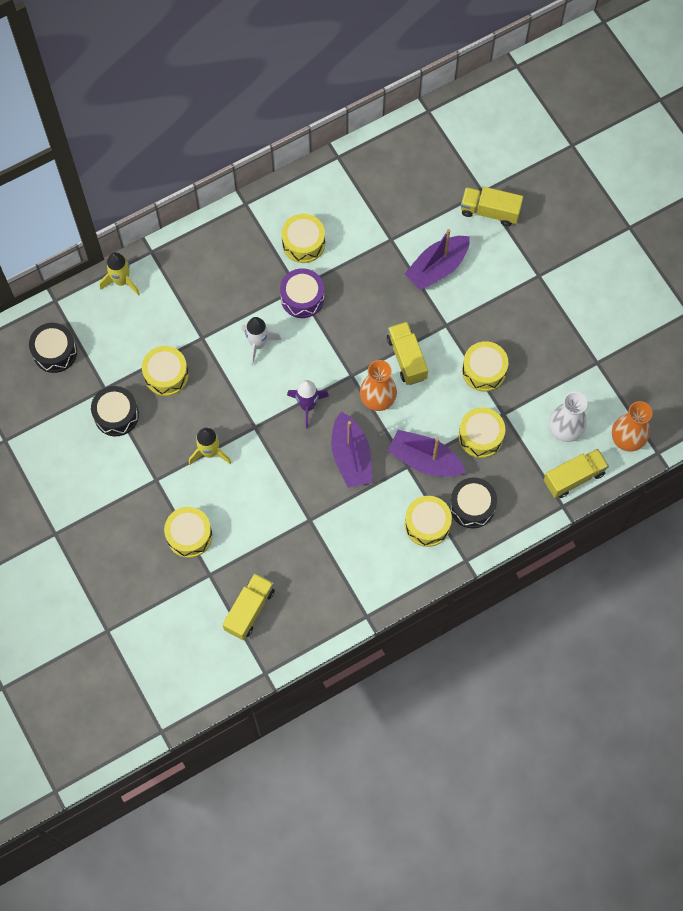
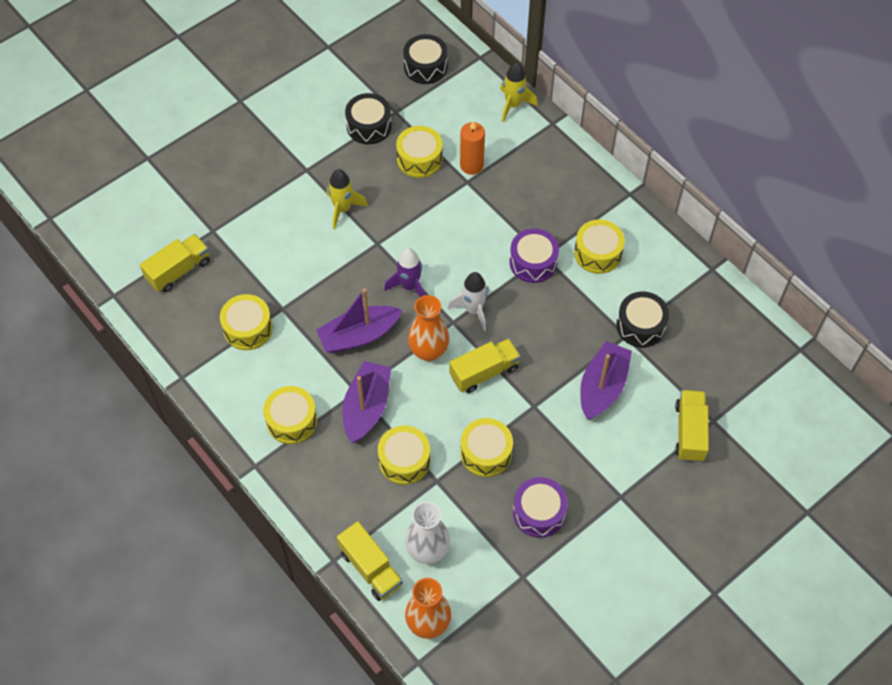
camera: 80 degrees right, 10 degrees down
(184, 330) = (471, 165): none -> orange candle
(189, 535) = (251, 207): yellow drum -> yellow drum (248, 328)
(249, 610) = (179, 270): yellow truck -> yellow truck turned 60 degrees counterclockwise
(258, 344) = (470, 231): white rocket -> white rocket (473, 310)
(437, 268) = (602, 387): purple boat -> purple boat turned 75 degrees clockwise
(472, 506) = (319, 463): black drum -> black drum (640, 326)
(543, 340) = (539, 512): none -> purple drum

